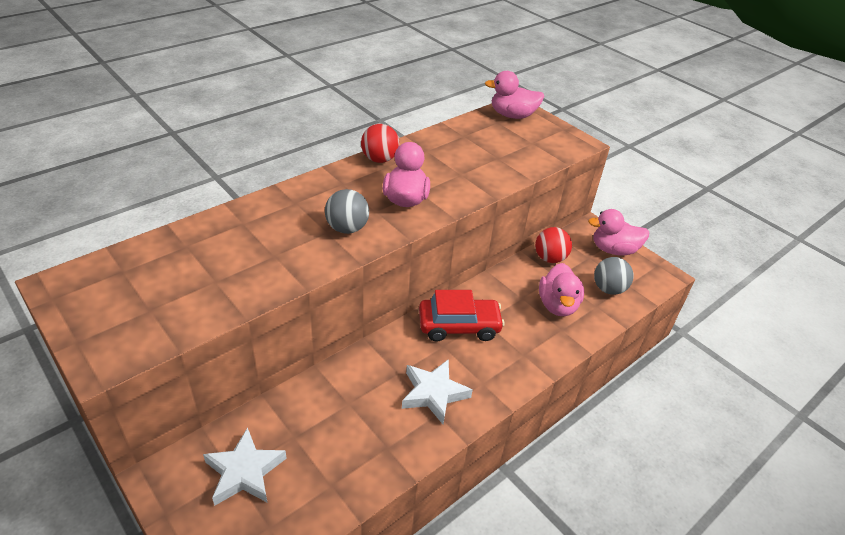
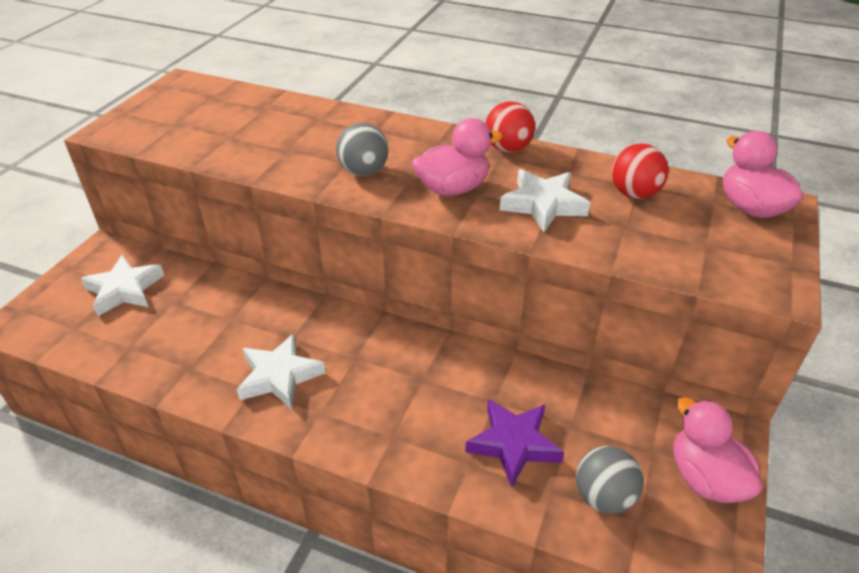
camera: 65 degrees right, 0 degrees up
(454, 174) = (543, 205): none -> white star
(459, 326) = (397, 360): red car -> none
(550, 258) = (603, 405): red ball -> red ball (634, 194)
(557, 305) = (513, 444): pink duck -> purple star

